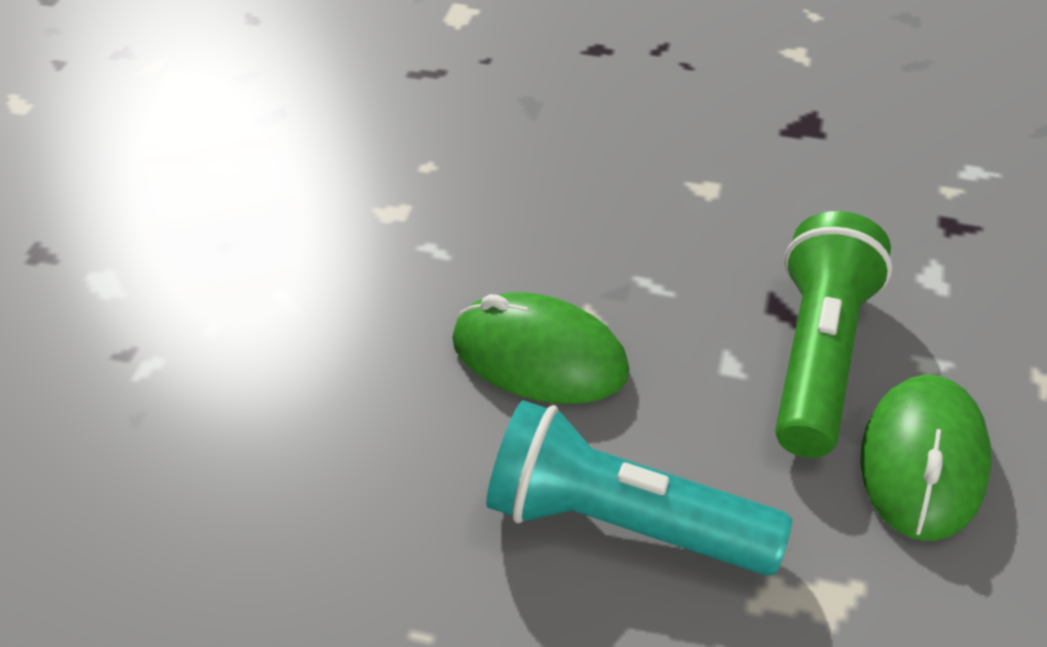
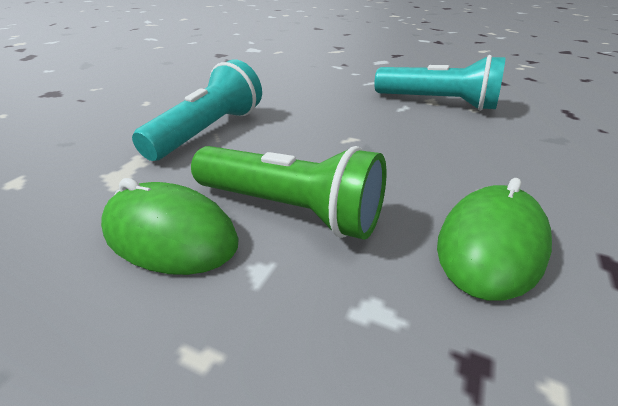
camera: 100 degrees right, 10 degrees down
(404, 204) = (438, 103): none -> turquoise flashlight
(539, 357) = (321, 123): green mouse -> green mouse (490, 245)

